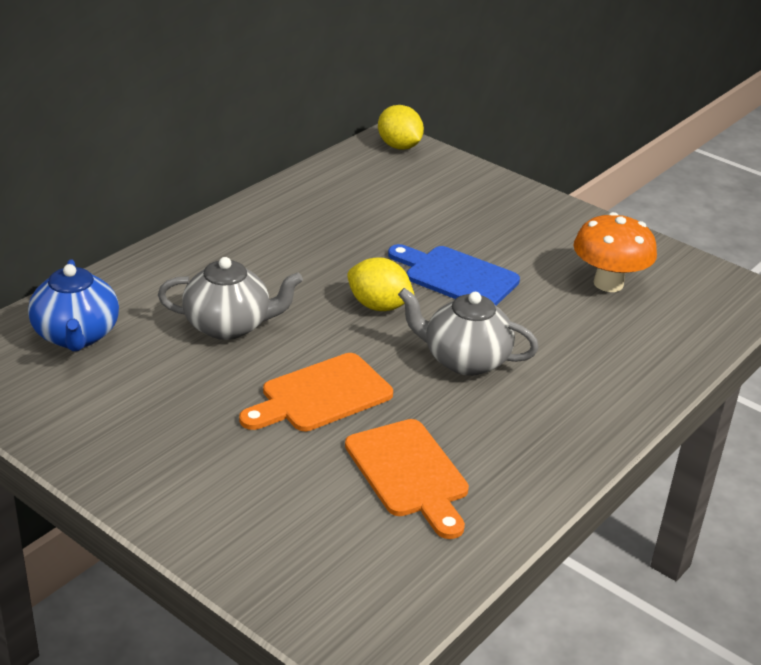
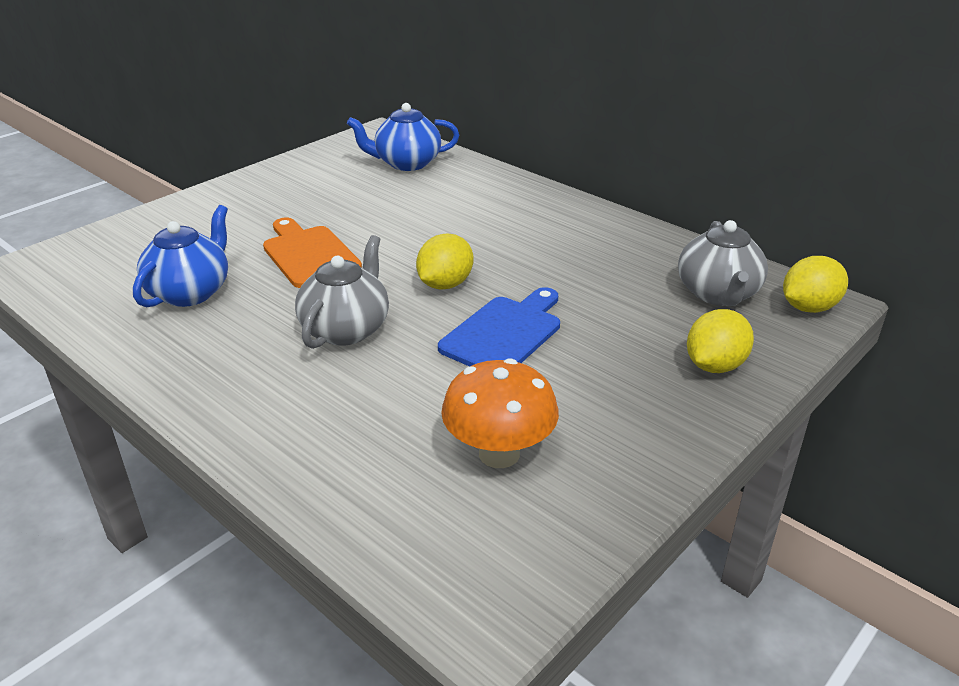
camera: 95 degrees right, 0 degrees up
(229, 326) = (415, 215): grey teapot -> grey teapot (718, 294)
(409, 473) = (190, 292): orange cutting board -> blue teapot
(483, 192) = (714, 366): none -> yellow lemon

